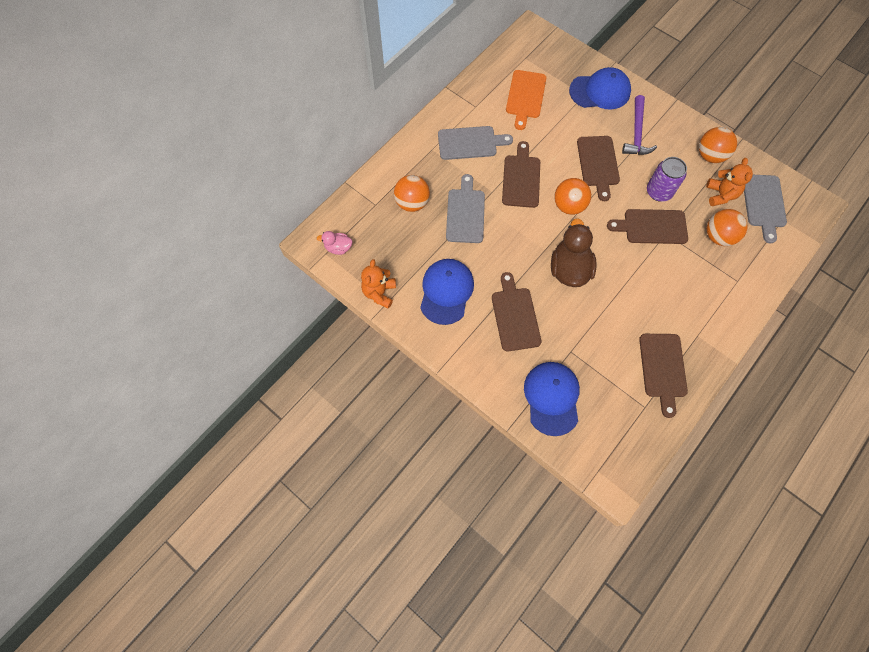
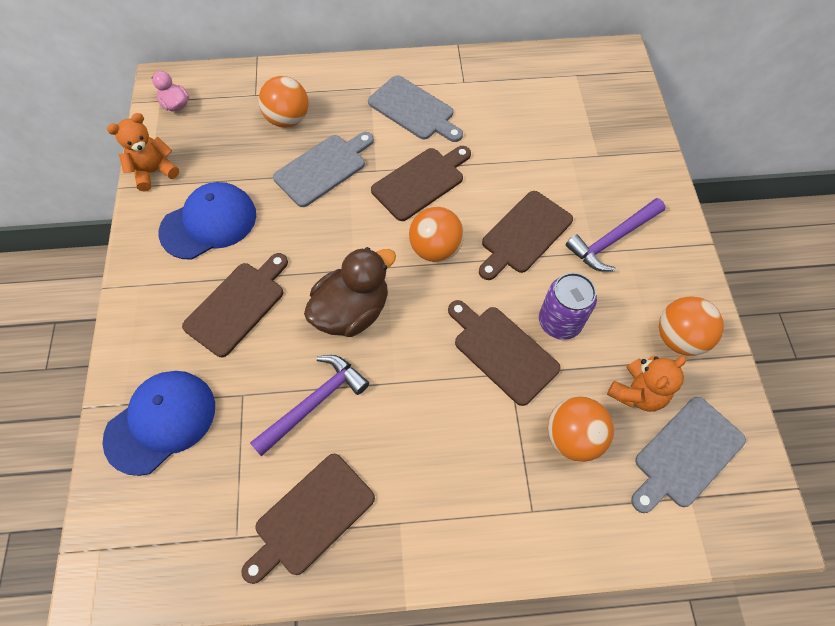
camera: 45 degrees right, 5 degrees down
(525, 97) = (528, 110): orange cutting board -> none
(600, 91) = (622, 165): blue cap -> none
(605, 324) = (314, 403): none -> purple hammer

